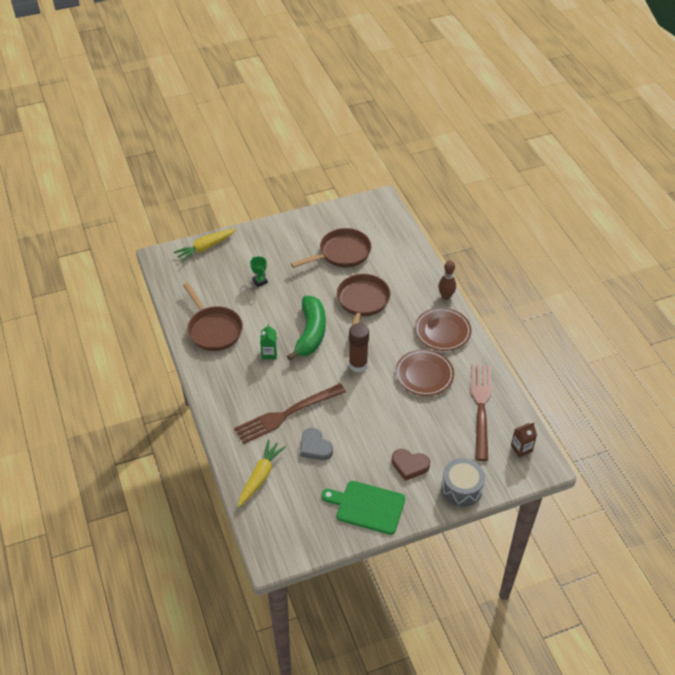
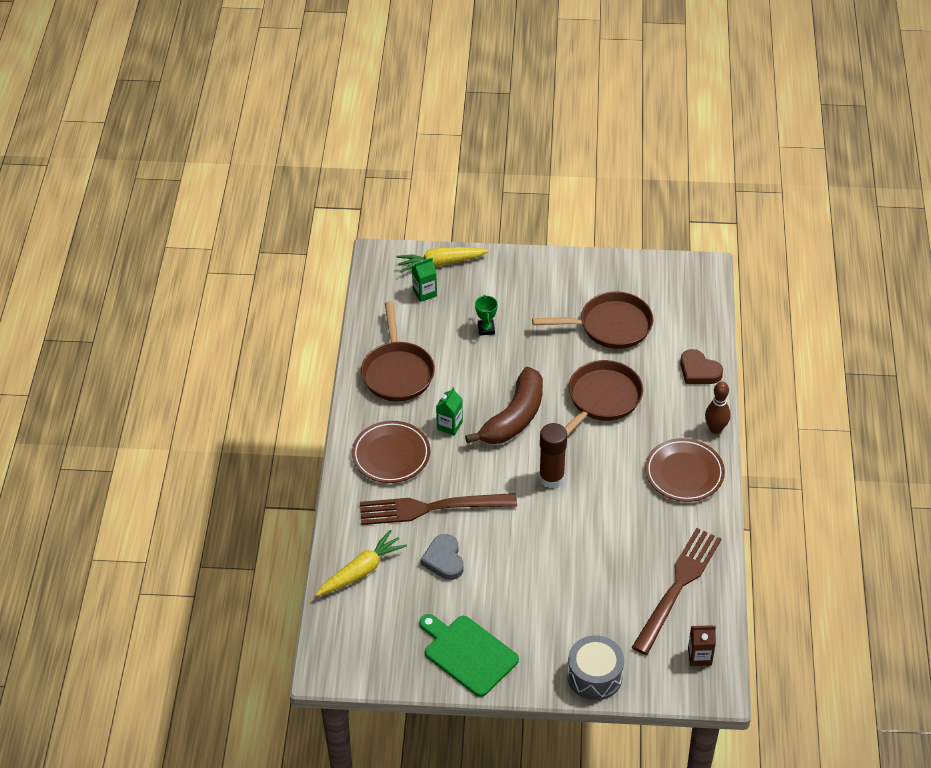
camera: 25 degrees right, 0 degrees up
(204, 271) = (425, 293): none -> green carton
(311, 333) = (514, 417): green banana -> brown banana
(409, 465) = (546, 624): brown heart -> brown heart (699, 371)
(424, 375) = (628, 520): brown plate -> brown plate (391, 455)

